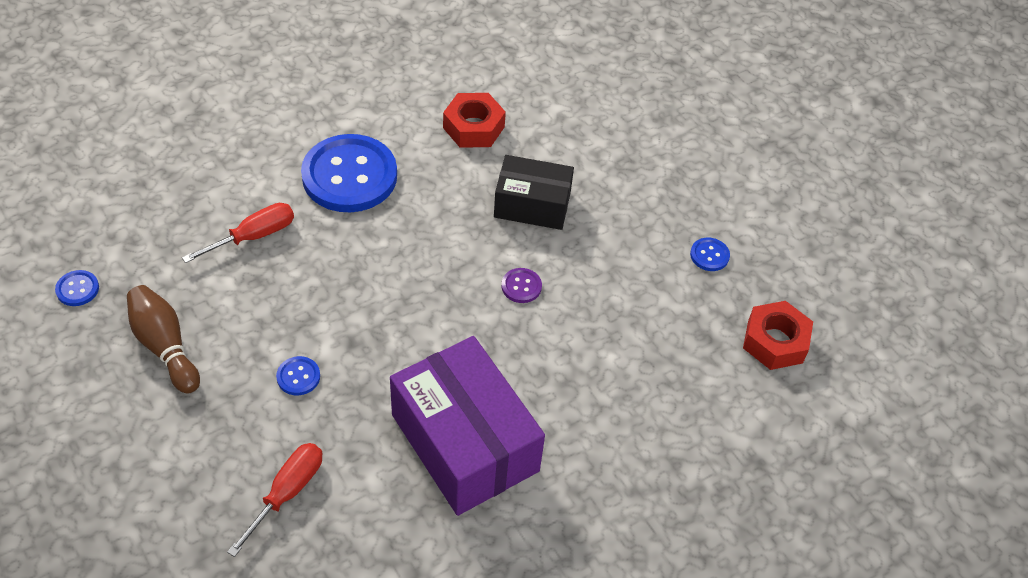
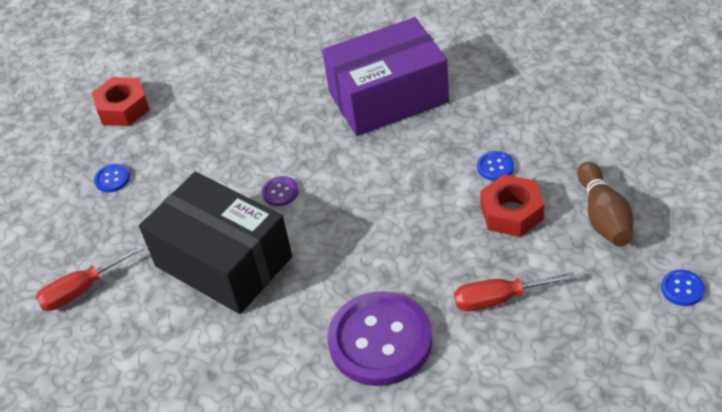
camera: 145 degrees left, 5 degrees down
(287, 493) = (527, 95): red screwdriver -> red screwdriver (82, 290)
(349, 176) = (380, 340): blue button -> purple button
(464, 443) = (388, 97): purple box -> purple box turned 75 degrees clockwise
(473, 127) = (225, 363): red nut -> red nut (511, 212)
(532, 205) = (223, 261): black box -> black box, size x1.63

